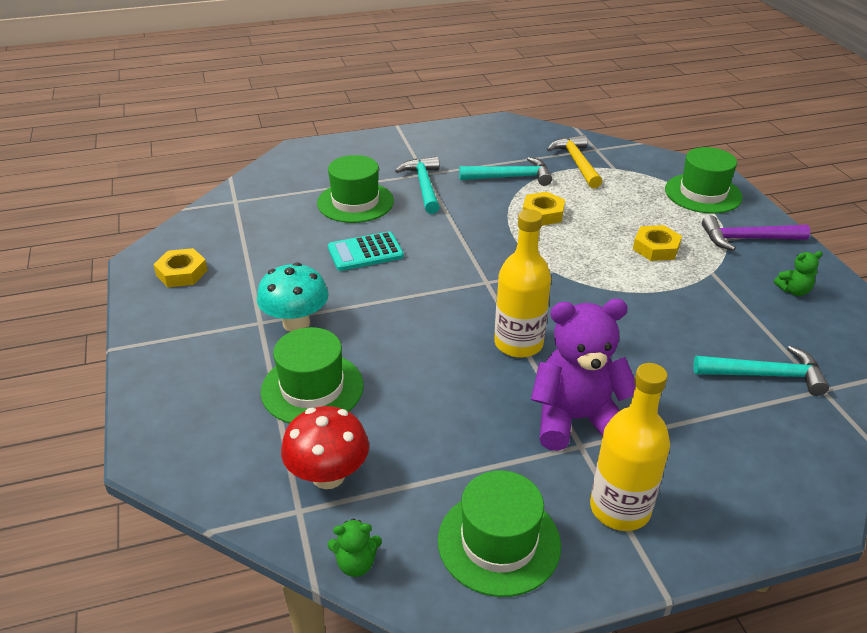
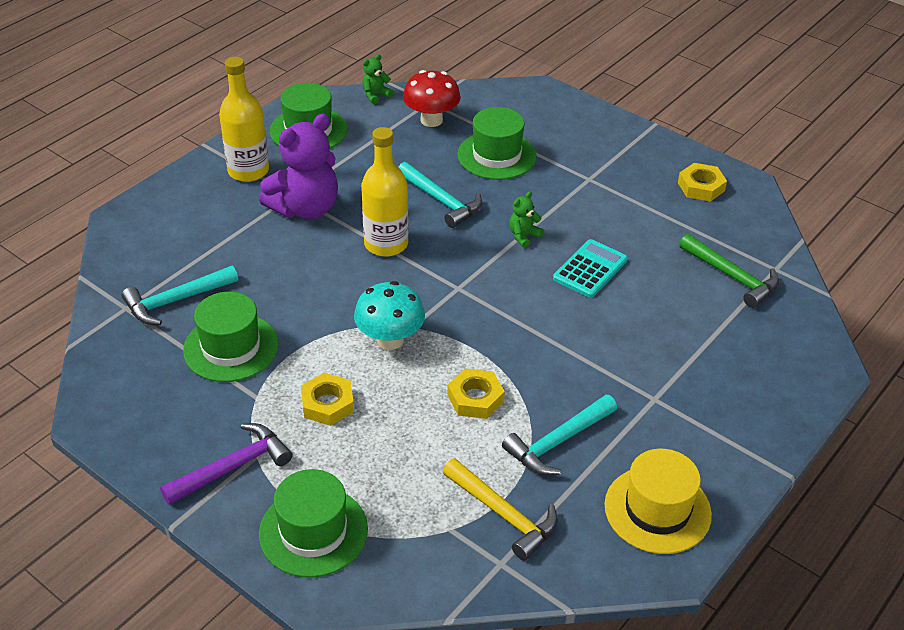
camera: 145 degrees right, 5 degrees up
(272, 208) = (732, 277): none -> green hammer
(296, 323) = (563, 189): turquoise mushroom -> turquoise mushroom (390, 340)
(355, 202) = (671, 321): green hat -> green hat (231, 347)
(424, 186) = (633, 378): turquoise hammer -> turquoise hammer (441, 201)
(486, 137) = (657, 510): none -> yellow hat
(793, 291) = (166, 409): green teddy bear -> green teddy bear (523, 236)

